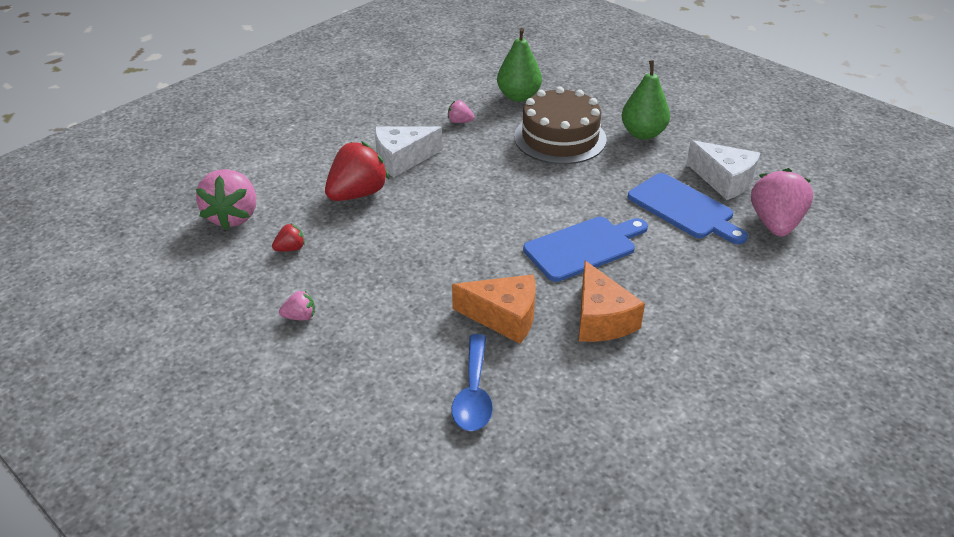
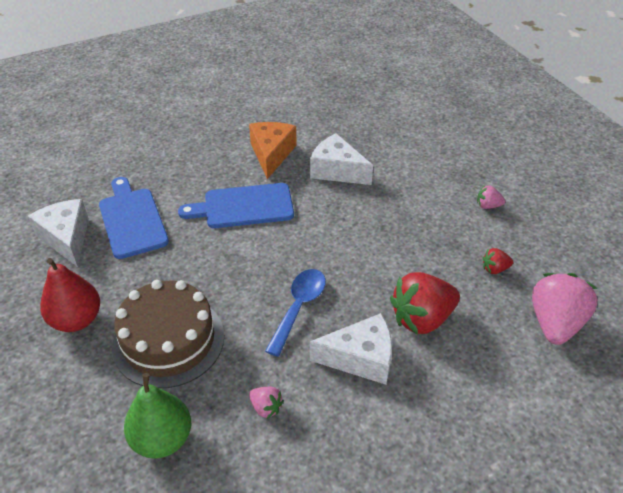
camera: 160 degrees left, 5 degrees up
(474, 393) = (379, 133): blue spoon -> blue spoon (299, 307)
(504, 317) = (337, 171): orange cheese -> white cheese
(643, 133) = (76, 320): green pear -> red pear
(775, 224) = (77, 188): pink strawberry -> none

